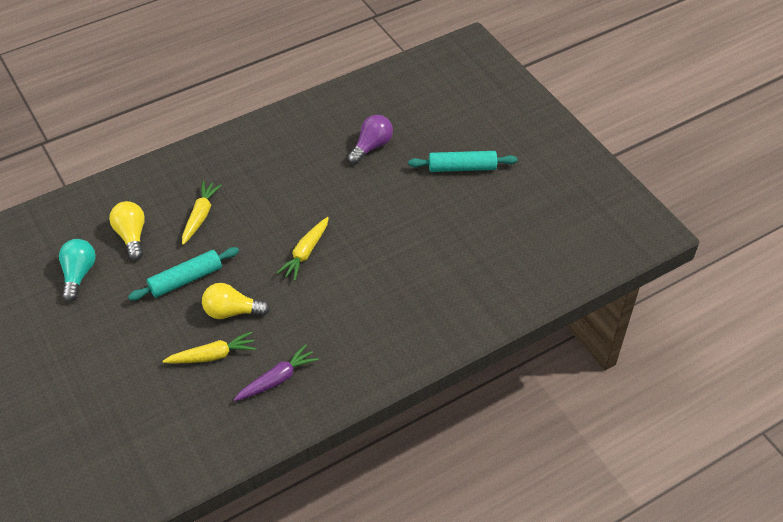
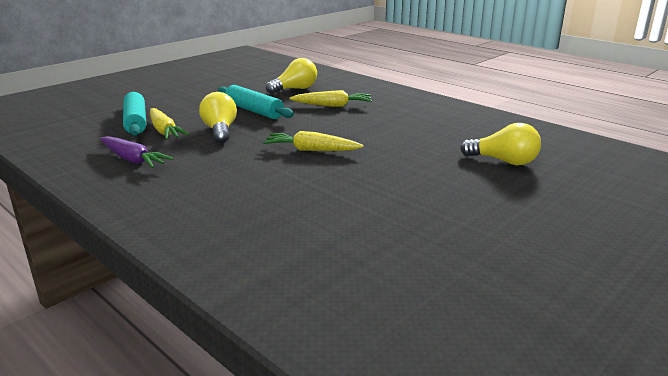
camera: 75 degrees right, 25 degrees down
(79, 274) = (246, 82): turquoise light bulb -> none
(371, 146) = (503, 161): purple light bulb -> yellow light bulb
(462, 167) = (536, 223): turquoise rolling pin -> turquoise rolling pin (136, 122)

